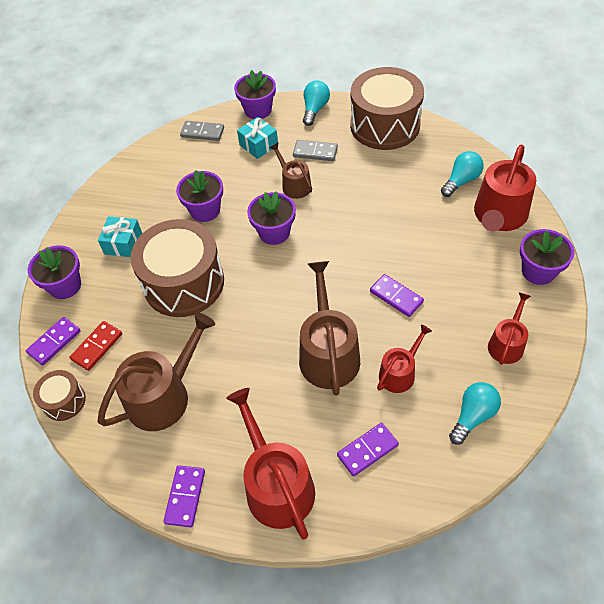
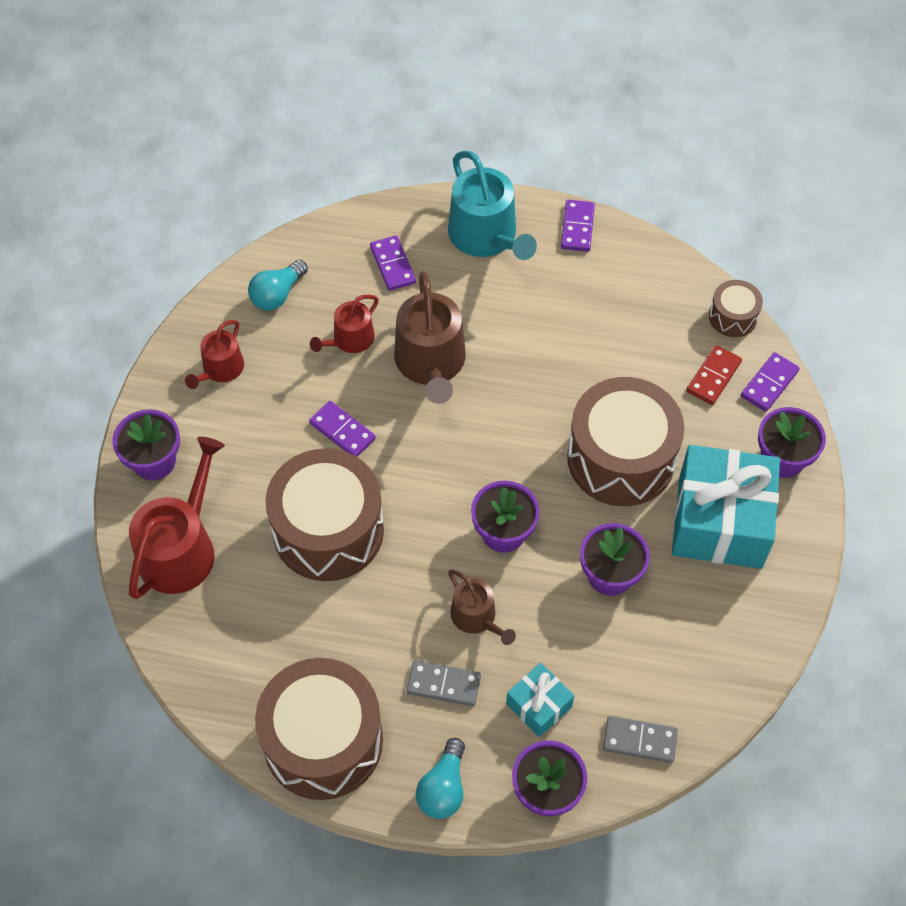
camera: 175 degrees right, 5 degrees up
(123, 243) = (720, 521): turquoise gift -> turquoise gift, size x2.06
(164, 395) = (618, 321): brown watering can -> none
(276, 484) = (486, 236): red watering can -> turquoise watering can
(367, 450) = (393, 265): purple domino -> purple domino turned 75 degrees counterclockwise
(397, 230) = (328, 530): none -> brown drum
(461, 181) = (220, 614): turquoise light bulb -> none

